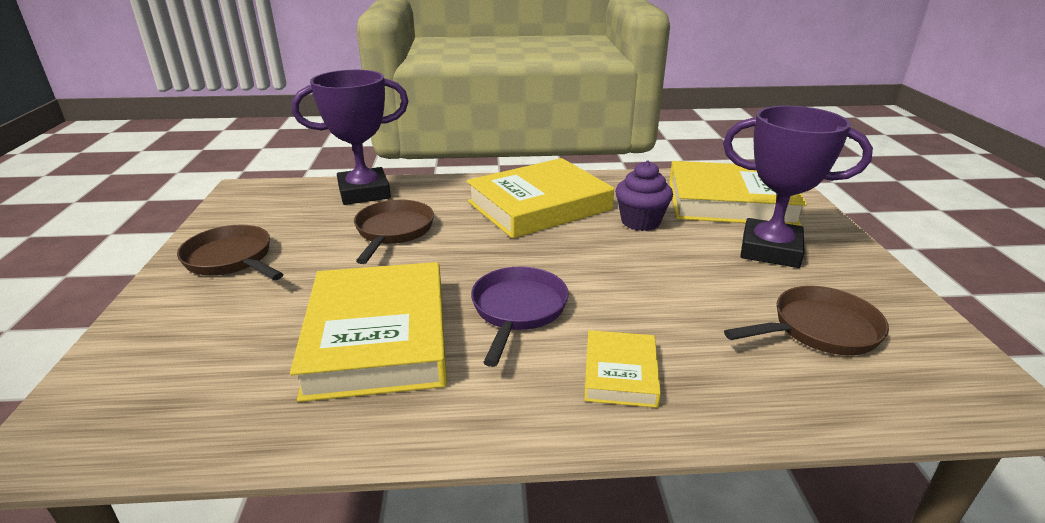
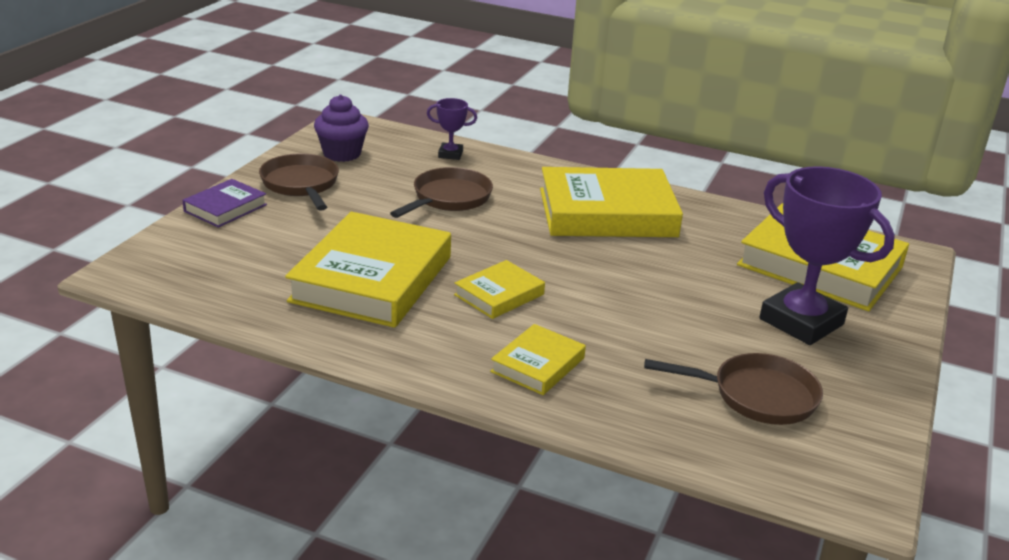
camera: 25 degrees right, 0 degrees up
(154, 310) = (225, 208): none -> purple book
(364, 192) = (450, 154): purple trophy -> purple trophy, size x0.46
(518, 310) = (499, 294): purple pan -> yellow book
(640, 222) = (695, 257): purple cupcake -> purple cupcake (342, 154)

